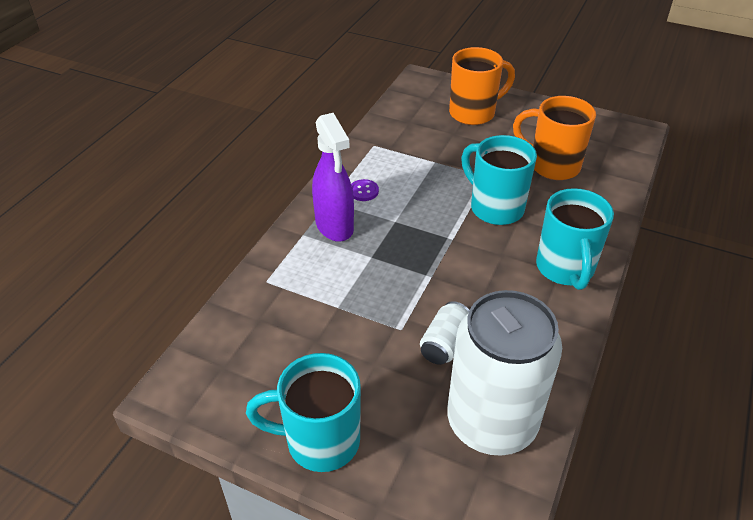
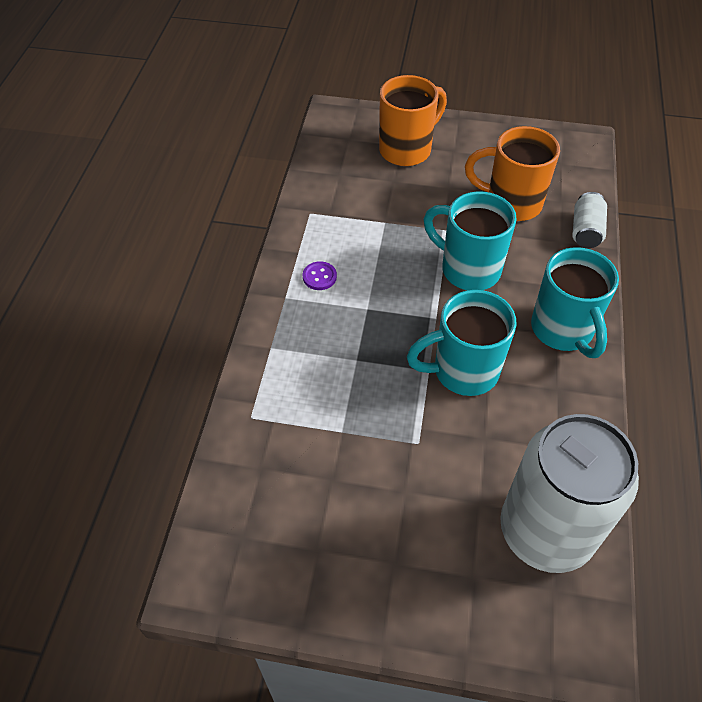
camera: 15 degrees left, 10 degrees up
(320, 441) = (379, 599): turquoise mug -> turquoise mug (463, 371)
(334, 226) = (303, 329): purple spray bottle -> none
(445, 343) = (469, 450): white can -> white can (585, 231)

